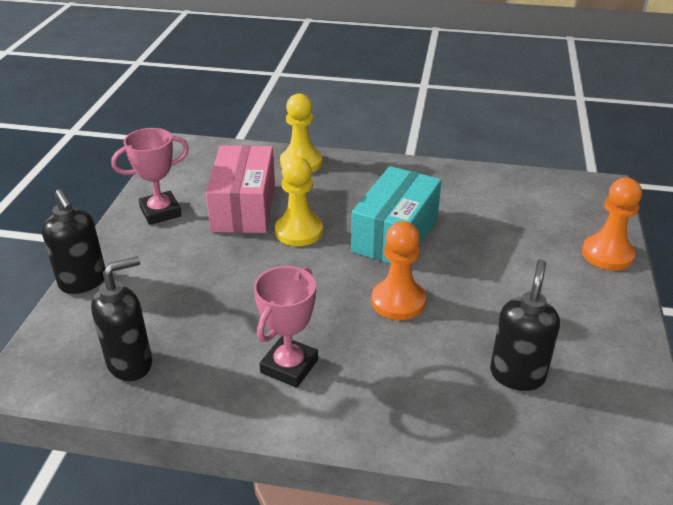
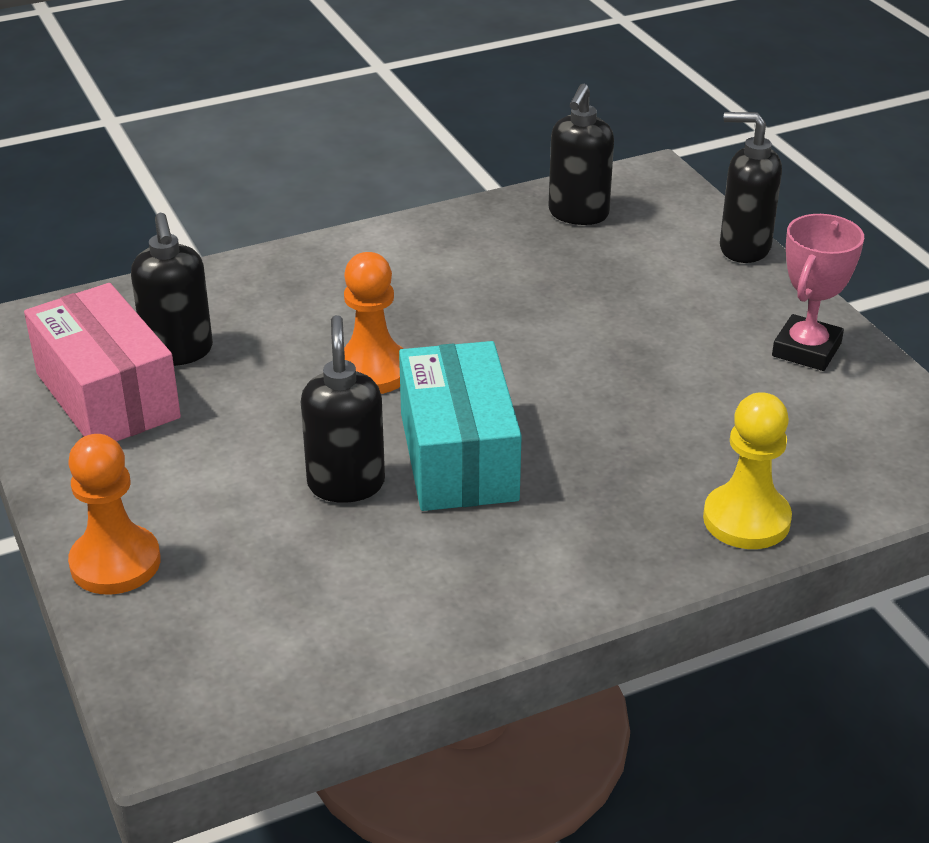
camera: 145 degrees right, 0 degrees up
(244, 207) = (714, 404): pink box -> pink box (107, 395)
(289, 366) = (426, 268): pink trophy -> none
(299, 231) = (594, 403): yellow pawn -> none
(464, 244) = (346, 484): none -> black soap dispenser

